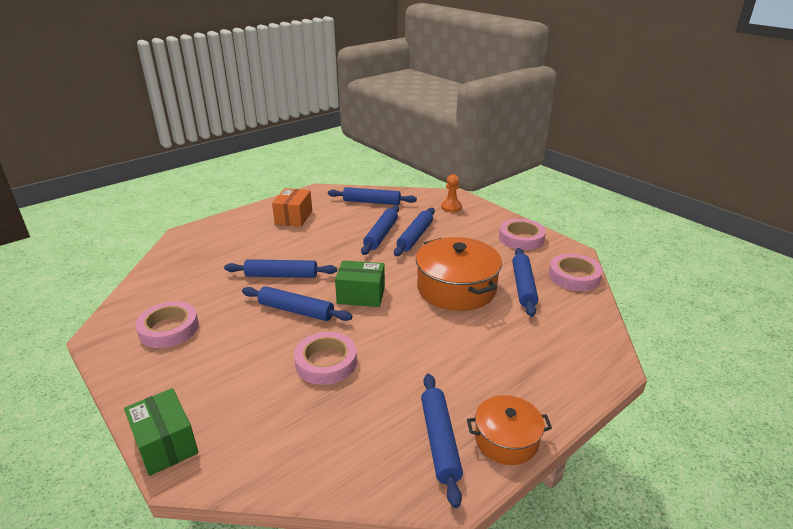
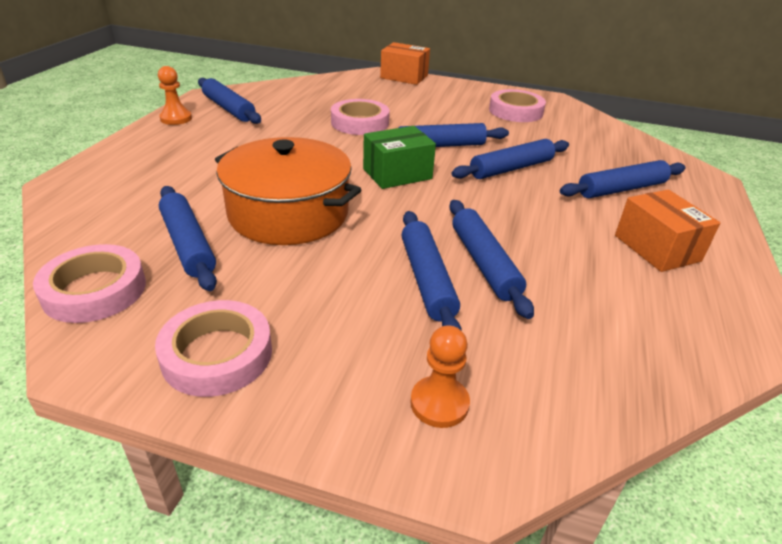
camera: 145 degrees right, 5 degrees up
(165, 444) = (404, 77): green box -> orange box
(371, 202) = (614, 342): blue rolling pin -> blue rolling pin (621, 189)
(506, 439) = (176, 118): orange pot -> orange pawn

